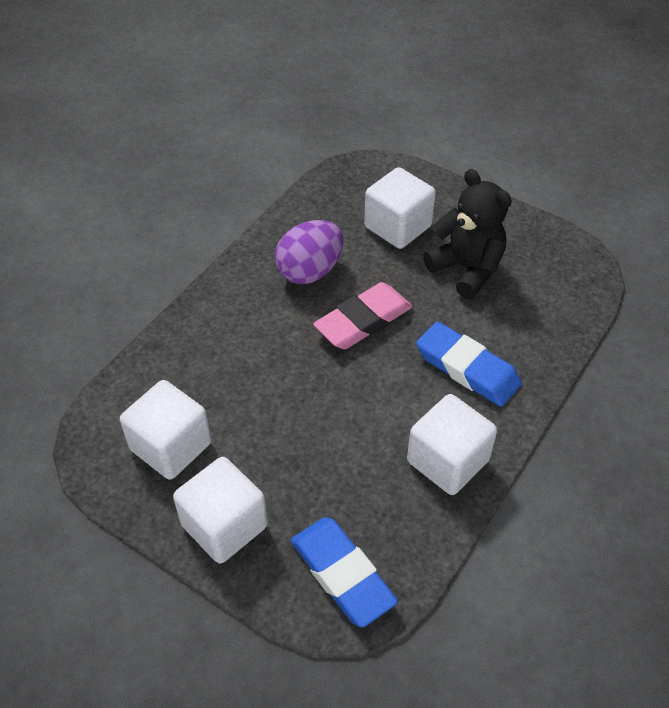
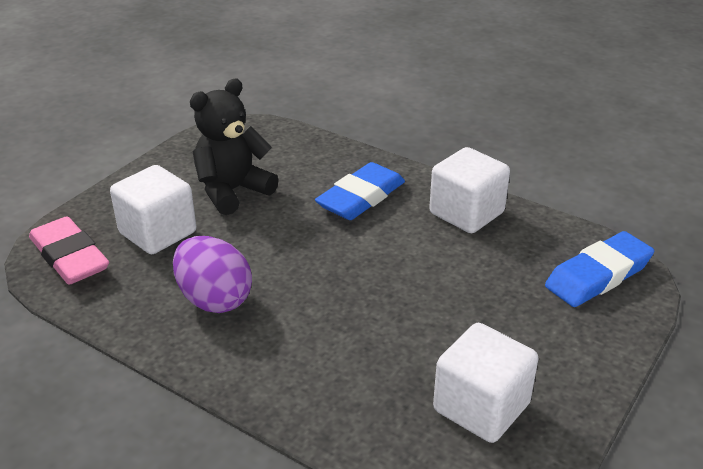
camera: 90 degrees left, 15 degrees down
(224, 525) = (571, 355): white cube -> none
(363, 321) = (296, 259): pink eraser -> pink eraser (70, 257)

